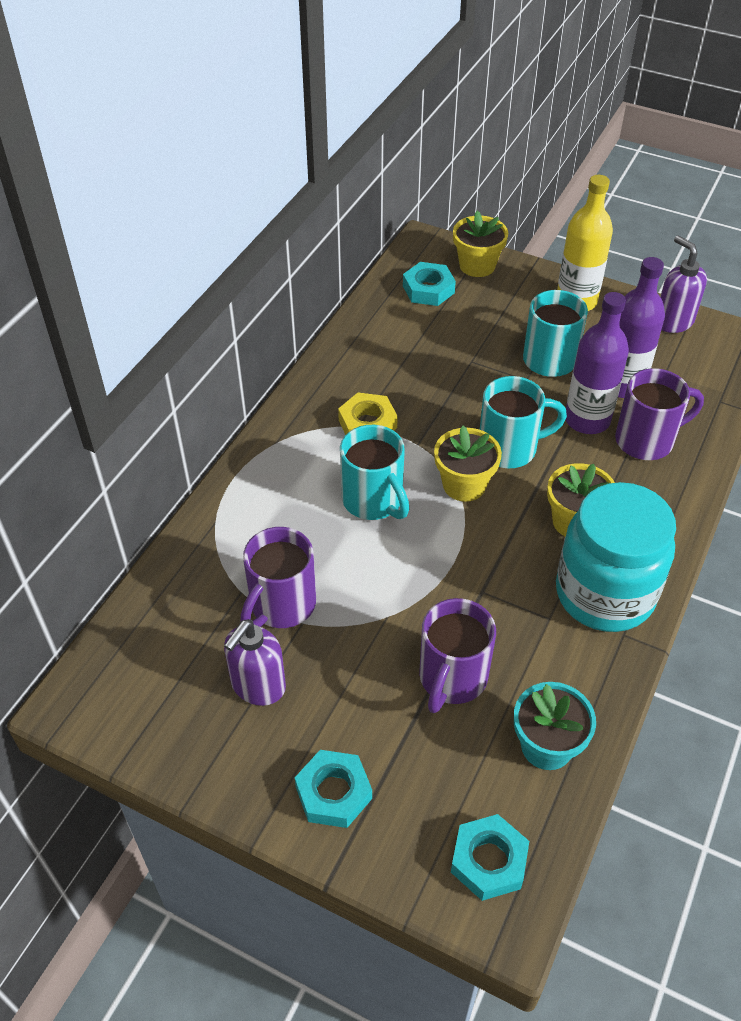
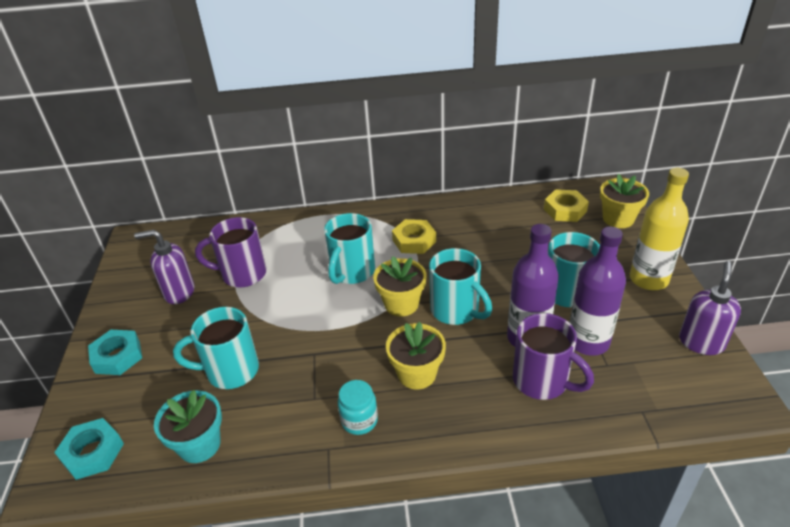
camera: 60 degrees right, 10 degrees down
(428, 289) = (565, 210): turquoise nut -> yellow nut
(452, 678) = (230, 371): purple mug -> turquoise mug
(604, 594) = (359, 420): turquoise jar -> turquoise jar, size x0.43

